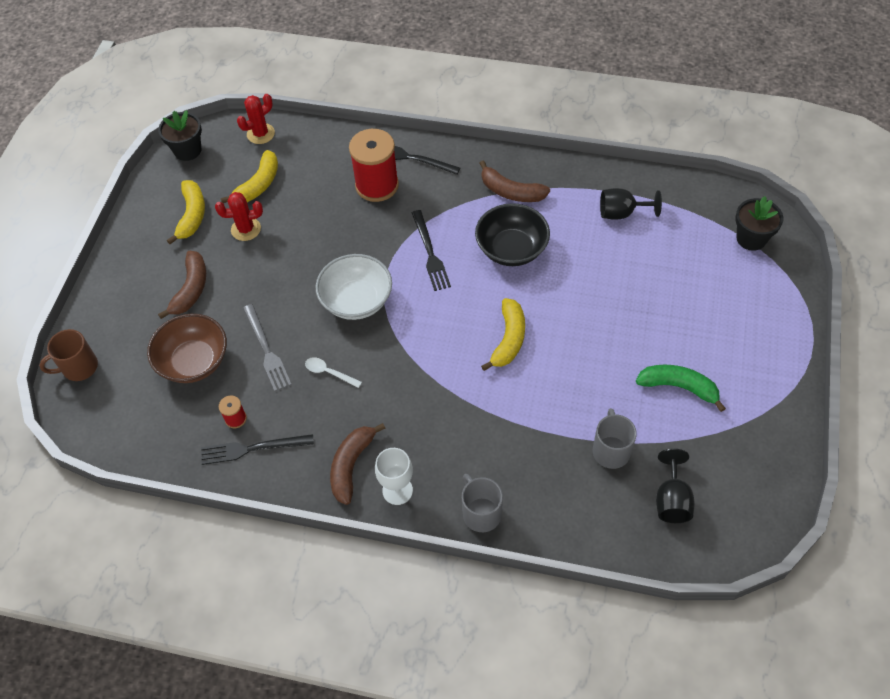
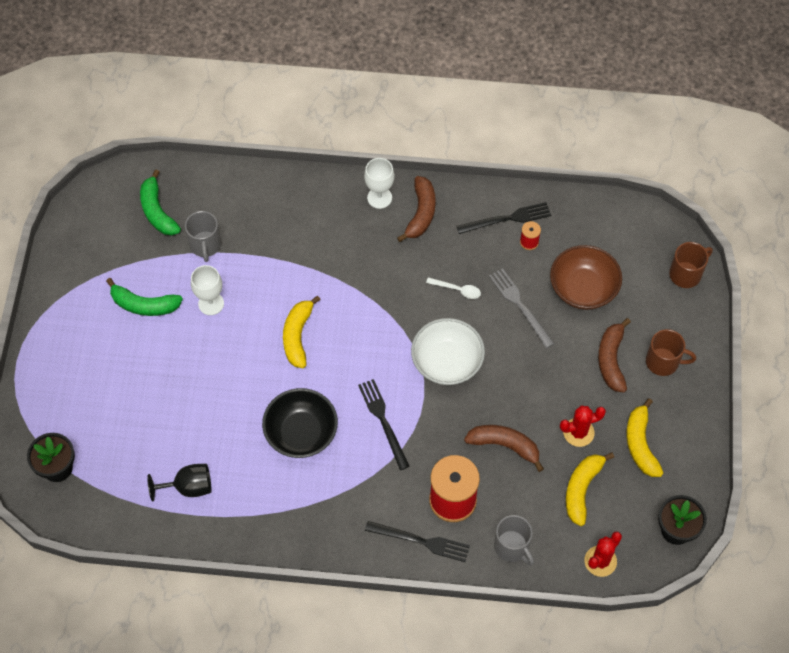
camera: 170 degrees right, 5 degrees up
(140, 283) = (663, 362): none -> brown mug
(481, 513) = (310, 187): grey mug -> grey mug (512, 547)
(511, 191) = (306, 504): brown banana -> brown banana (504, 445)
(603, 382) = (211, 303): none -> white goblet
(671, 500) = (157, 211): black goblet -> green banana

